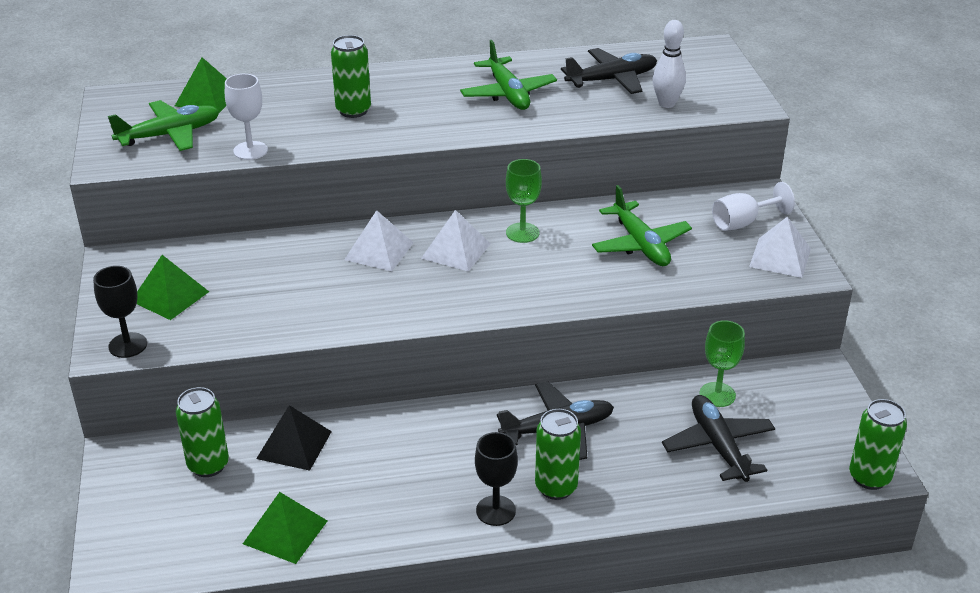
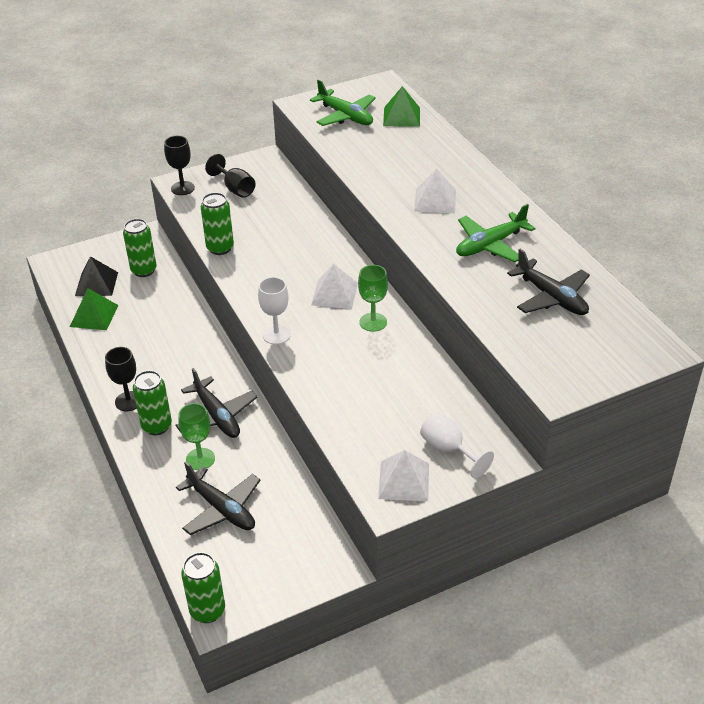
camera: 75 degrees right, 5 degrees up
(170, 296) = (235, 189): green pyramid -> black goblet
(250, 150) = (341, 151): white goblet -> white goblet (276, 335)
(294, 445) = (170, 299): black pyramid -> black pyramid (96, 284)
(353, 110) = (419, 178): green can -> green can (220, 248)
(379, 251) = (319, 258): white pyramid -> white pyramid (435, 200)
(640, 244) = (385, 390): green plane -> none
(666, 104) = (527, 336): white bowling pin -> none
(717, 394) = (283, 501): green goblet -> green goblet (200, 459)
(718, 445) = (222, 509): black plane -> black plane turned 75 degrees clockwise

